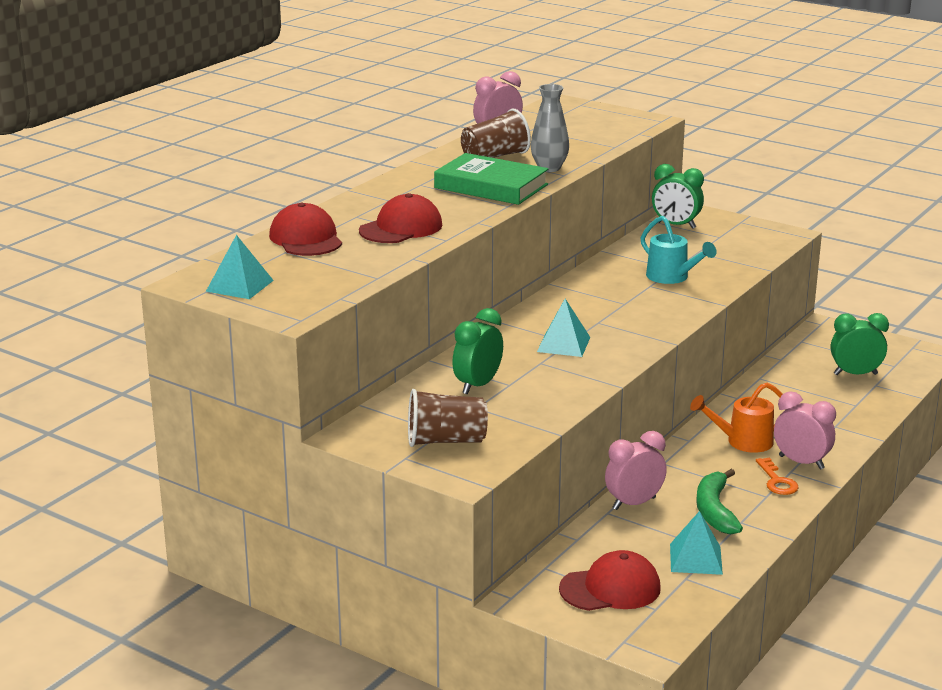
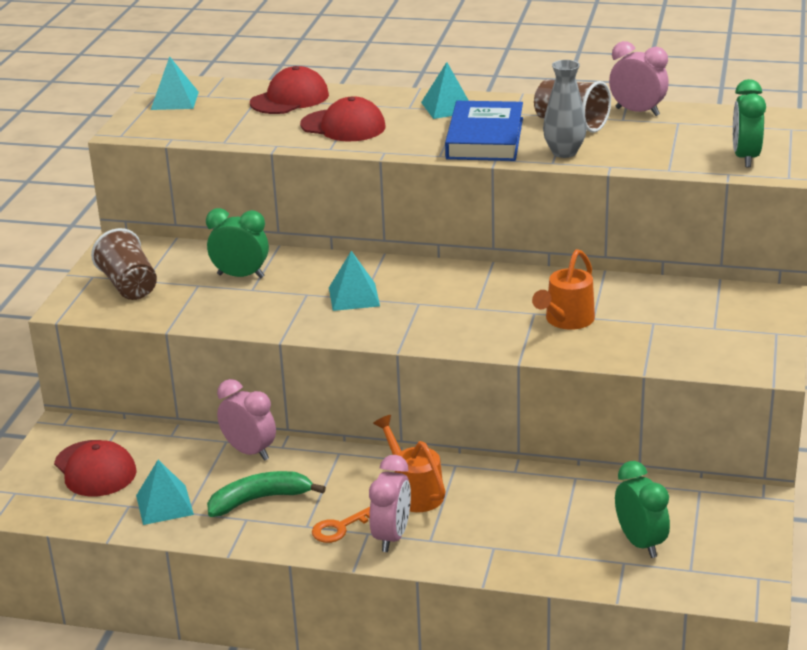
camera: 70 degrees right, 5 degrees up
(408, 187) = (448, 107): none -> turquoise pyramid
(491, 186) = (484, 138): green book -> blue book
(672, 277) = (566, 321): turquoise watering can -> orange watering can
(676, 225) = (720, 296): green clock -> green clock (745, 158)

